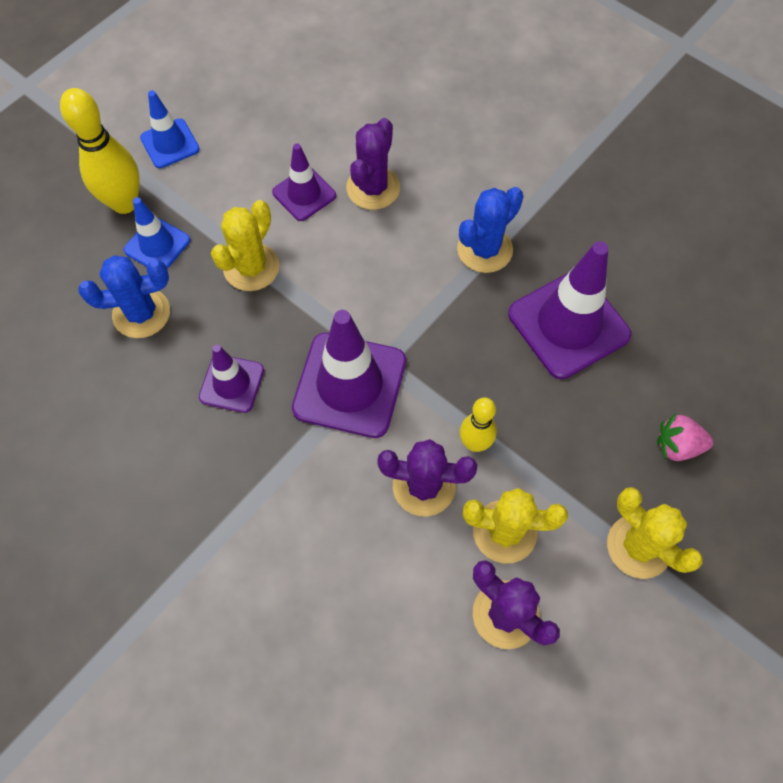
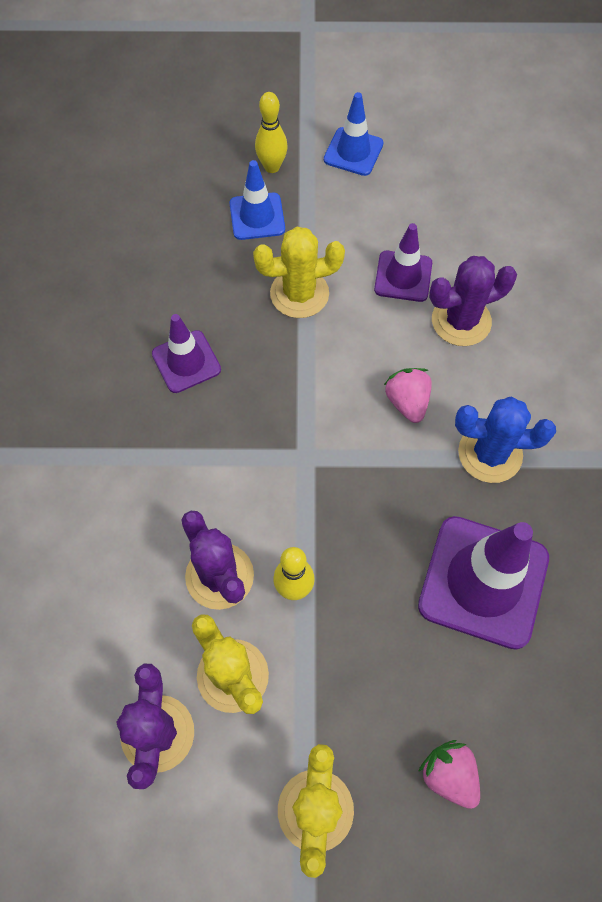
camera: 50 degrees right, 0 degrees up
(124, 203) = (272, 167): yellow bowling pin -> yellow bowling pin, size x0.60
(141, 313) = (190, 254): blue cactus -> none
(349, 385) = (261, 447): purple traffic cone -> none
(402, 267) = (407, 402): none -> pink strawberry

